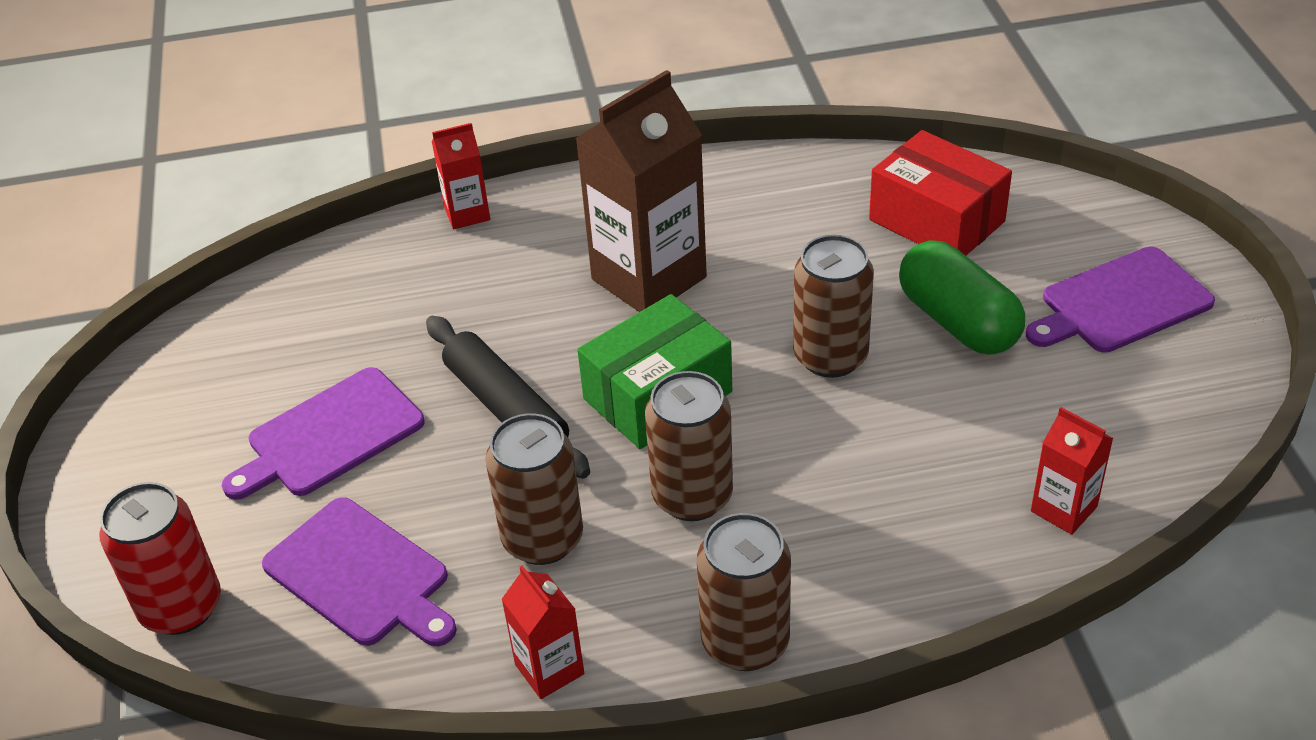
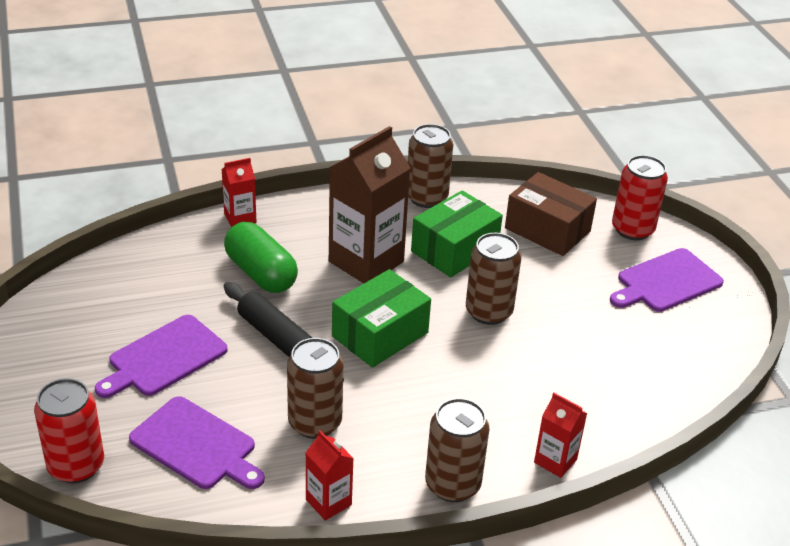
camera: 10 degrees left, 5 degrees down
(692, 496) = (409, 396): brown can -> brown can (426, 198)
(787, 256) = (454, 250): none -> green box
(936, 220) = (547, 229): red box -> brown box
(958, 322) = (566, 292): green capsule -> green capsule (261, 273)
(1063, 509) = (642, 404): red carton -> red carton (555, 461)
(1073, 217) = (632, 229): none -> red can

